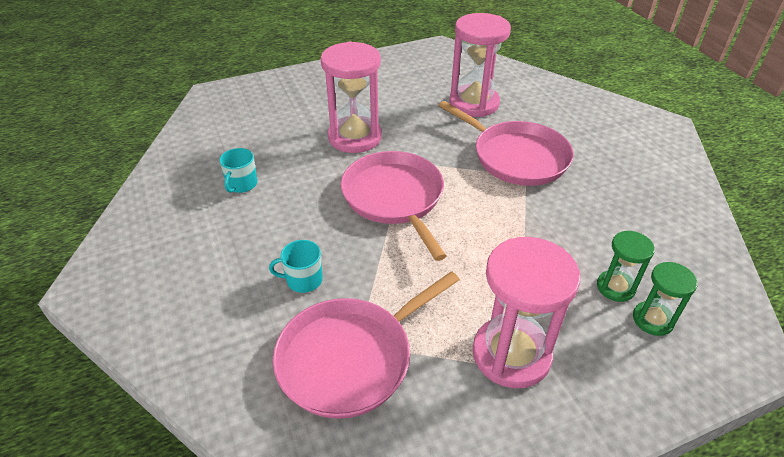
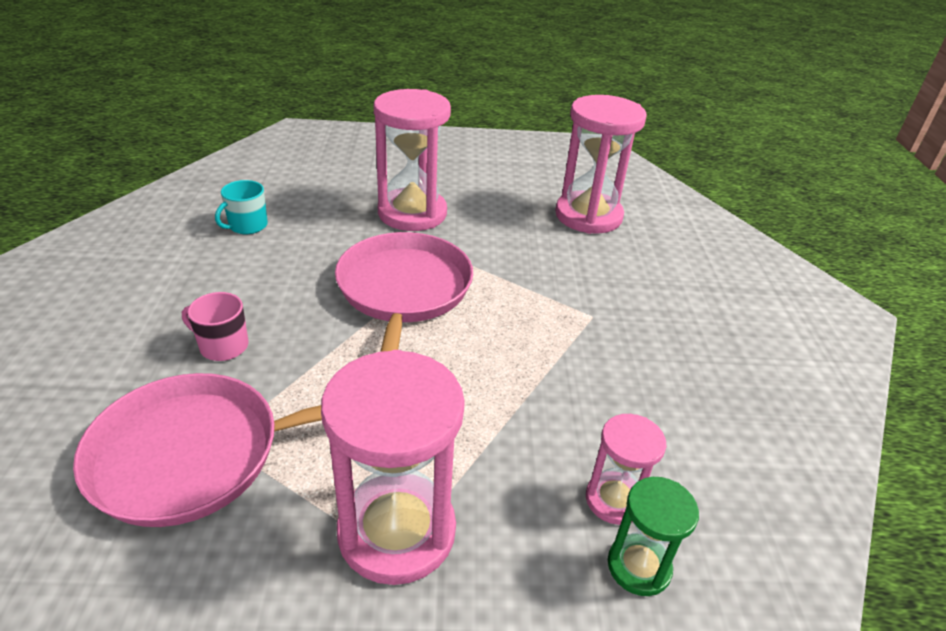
camera: 20 degrees right, 5 degrees down
(303, 280) = (223, 346): turquoise mug -> pink mug
(516, 157) = (597, 291): pink pan -> none
(615, 287) = (614, 500): green hourglass -> pink hourglass

